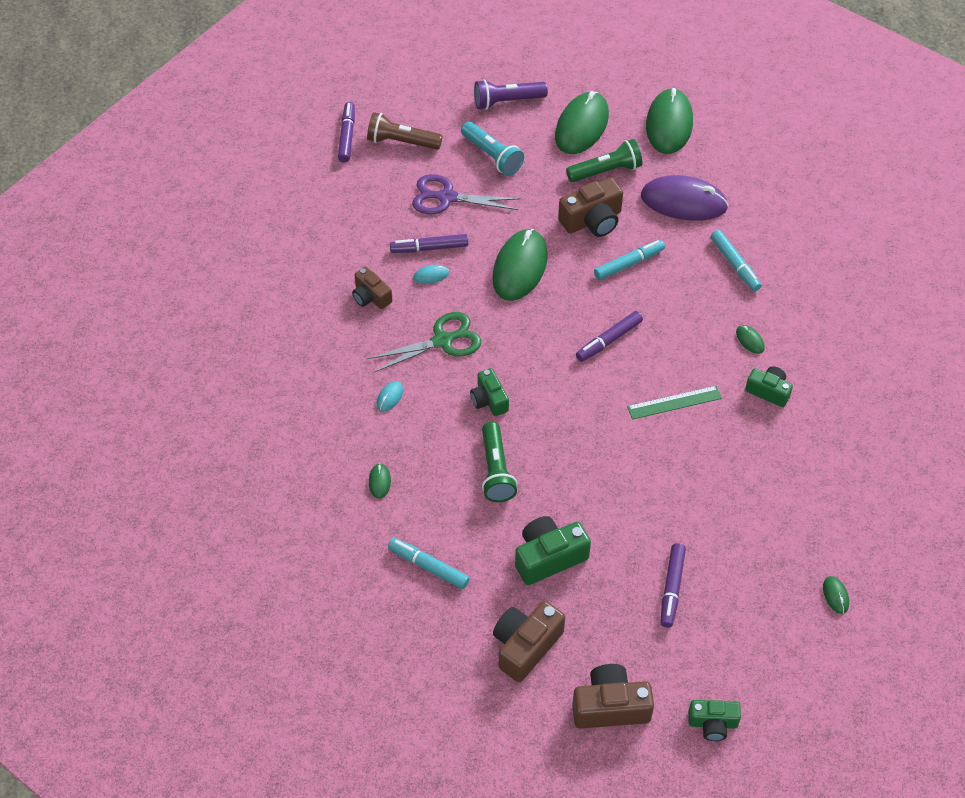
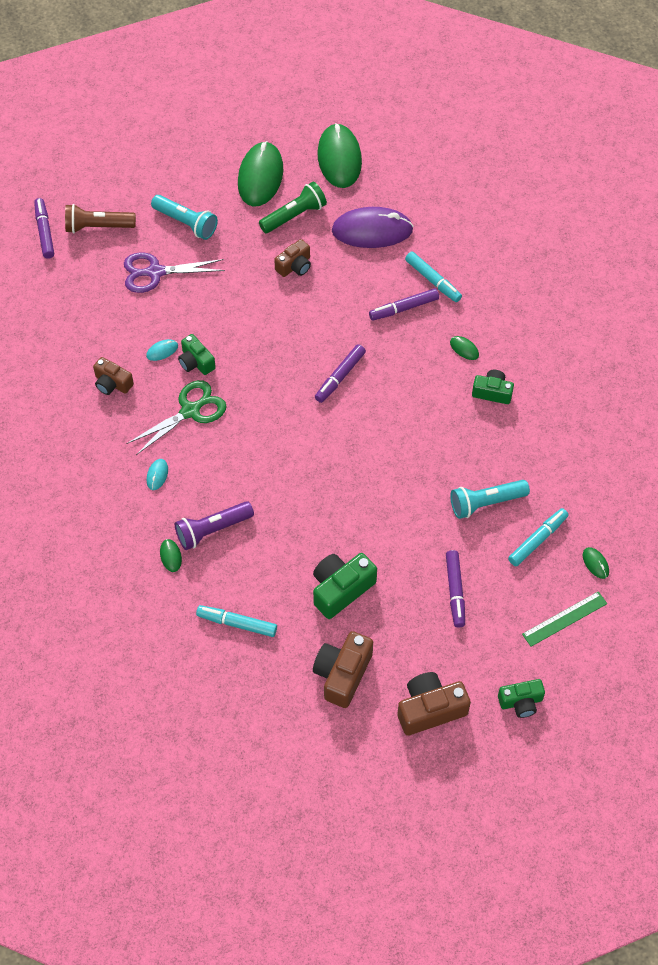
camera: 15 degrees left, 5 degrees up
(429, 248) = (153, 325): purple marker -> purple marker (403, 308)
(489, 400) = (248, 457): green camera -> green camera (196, 362)
(496, 470) = (272, 521): green flashlight -> none
(507, 101) = (185, 166): purple flashlight -> purple flashlight (212, 530)
(519, 267) = (241, 325): green mouse -> none
(592, 220) = (294, 266): brown camera -> brown camera, size x0.64
(629, 264) = (339, 300): turquoise marker -> turquoise marker (538, 540)
(674, 402) = (413, 421): green ruler -> green ruler (564, 619)
(730, 504) = (486, 503): none -> turquoise flashlight

